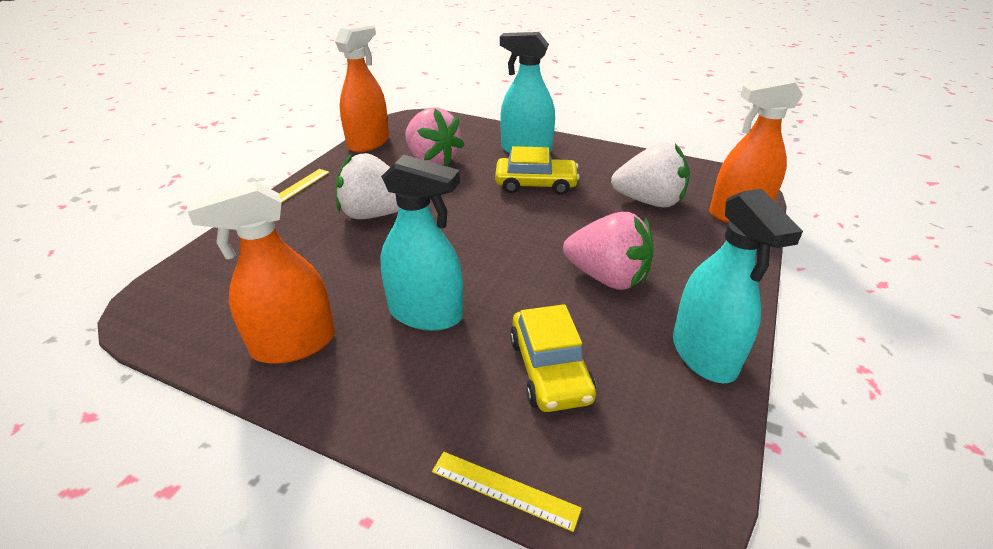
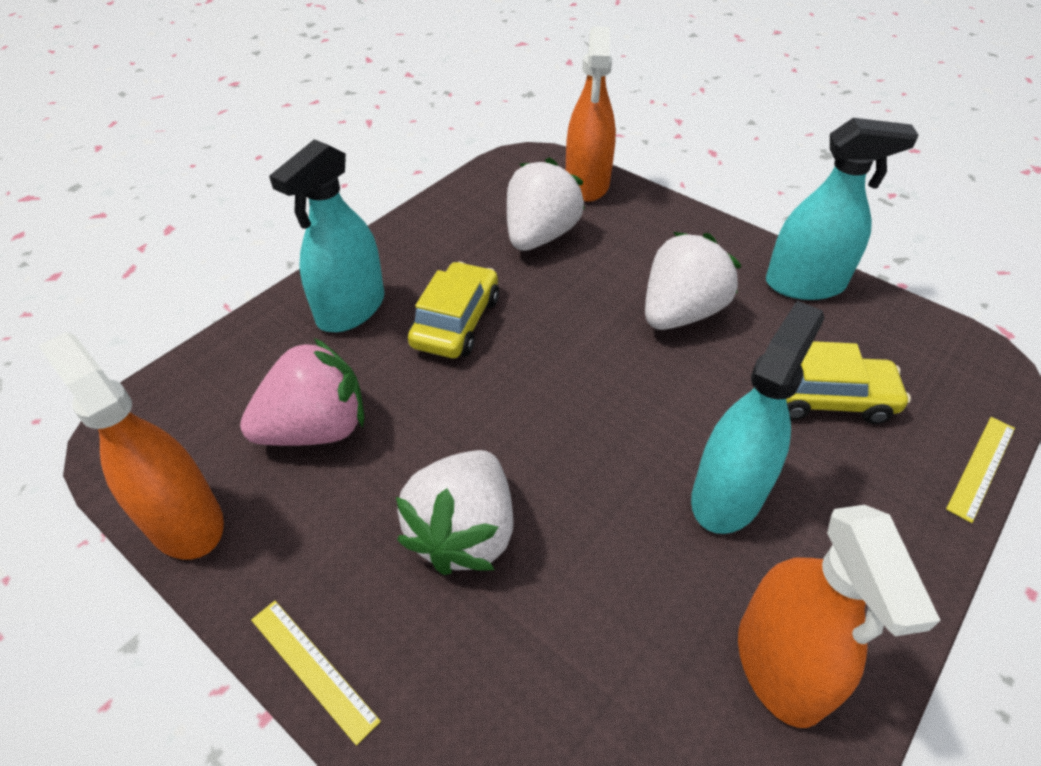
camera: 75 degrees left, 10 degrees up
(607, 277) = (680, 313): pink strawberry -> white strawberry

